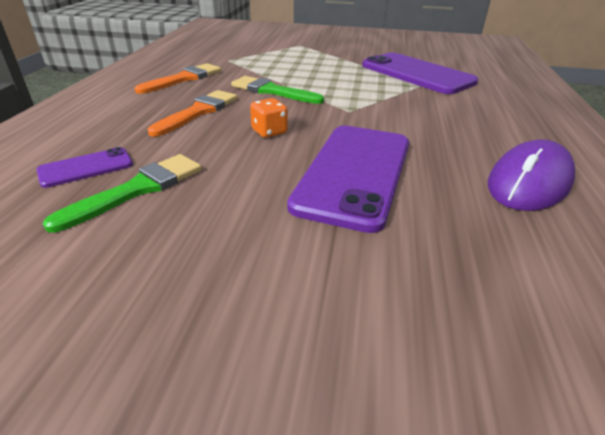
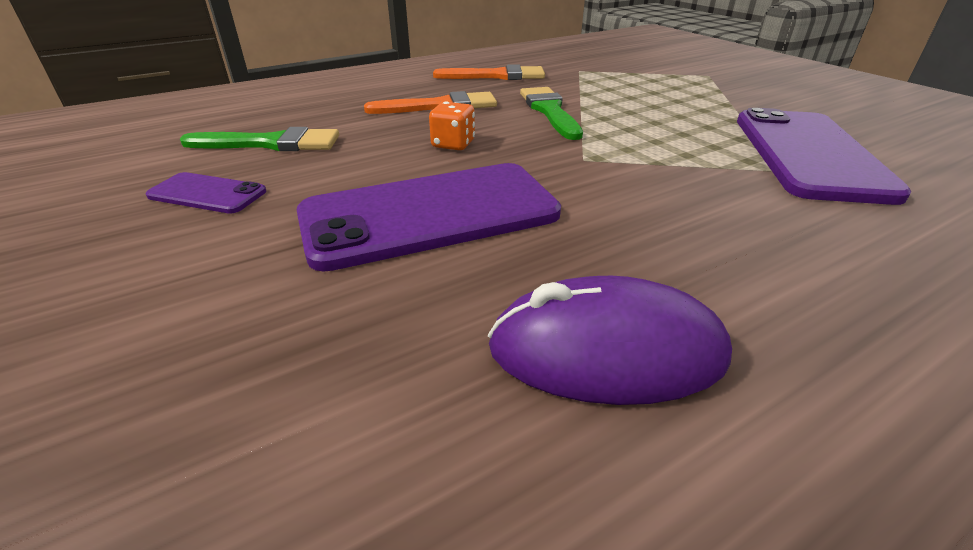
camera: 50 degrees right, 0 degrees up
(86, 168) = (282, 116): purple phone -> purple phone (207, 194)

